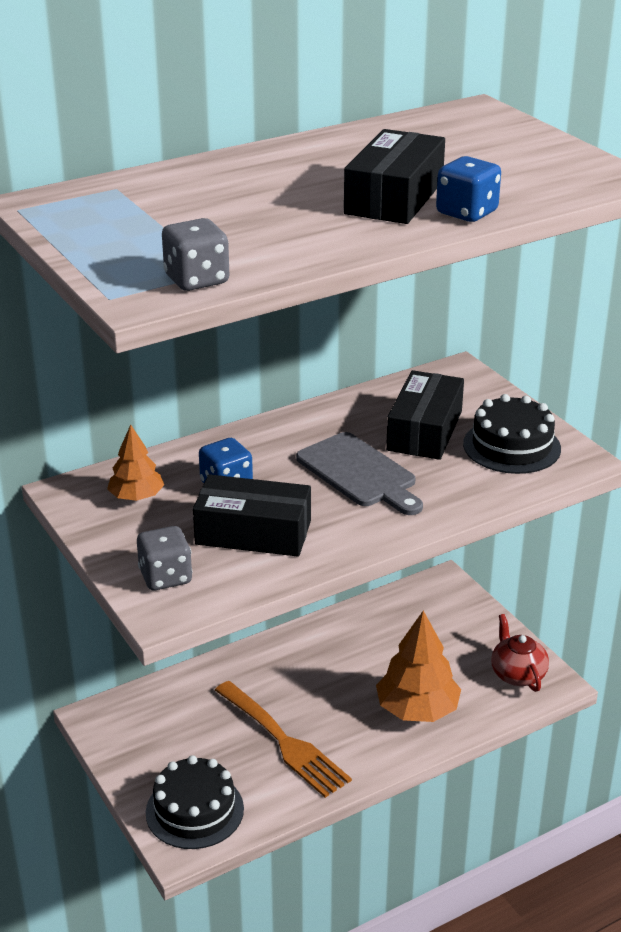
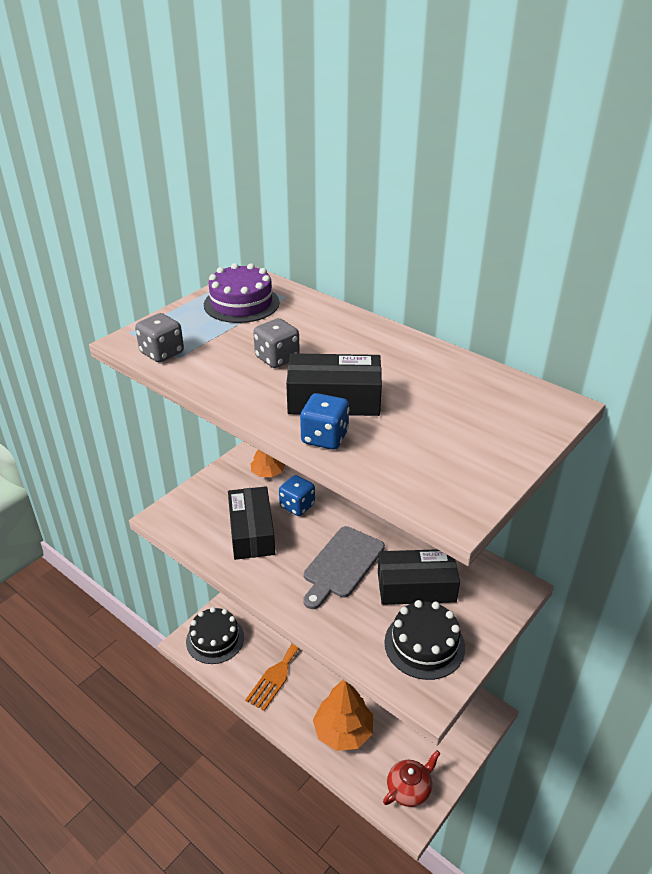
camera: 70 degrees right, 5 degrees up
(105, 216) = (241, 303): none -> purple cake
(165, 577) = (194, 508): grey dice -> grey dice (277, 358)

